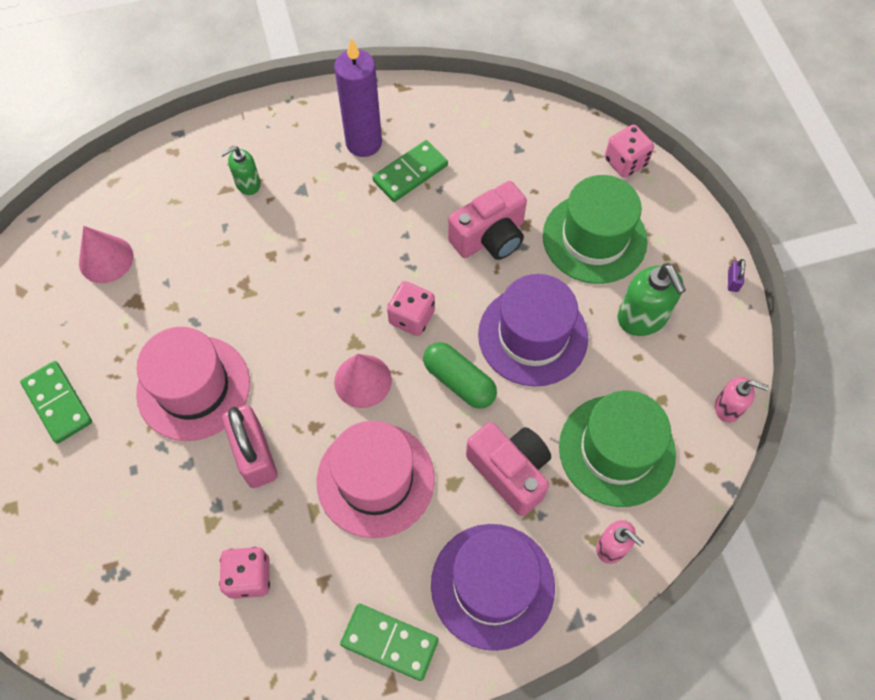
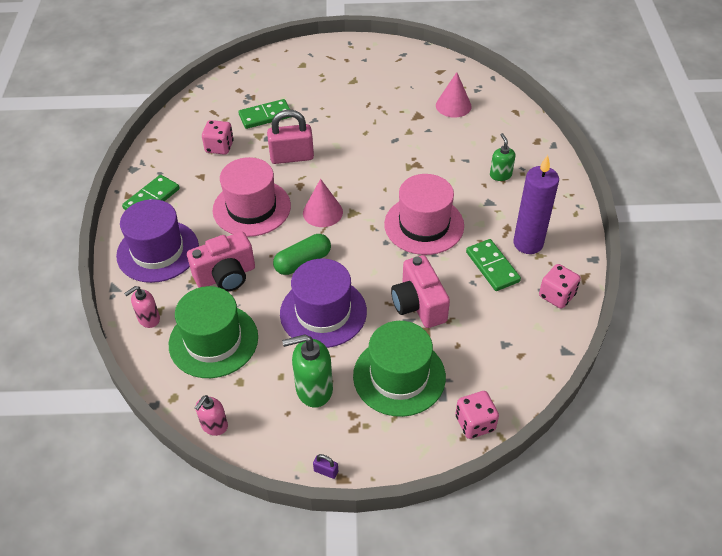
camera: 105 degrees right, 15 degrees down
(58, 403) = (358, 83): green domino -> green domino (265, 116)
(193, 387) = (347, 135): pink hat -> pink hat (424, 225)
(411, 317) = (362, 245): pink dice -> pink dice (556, 295)

